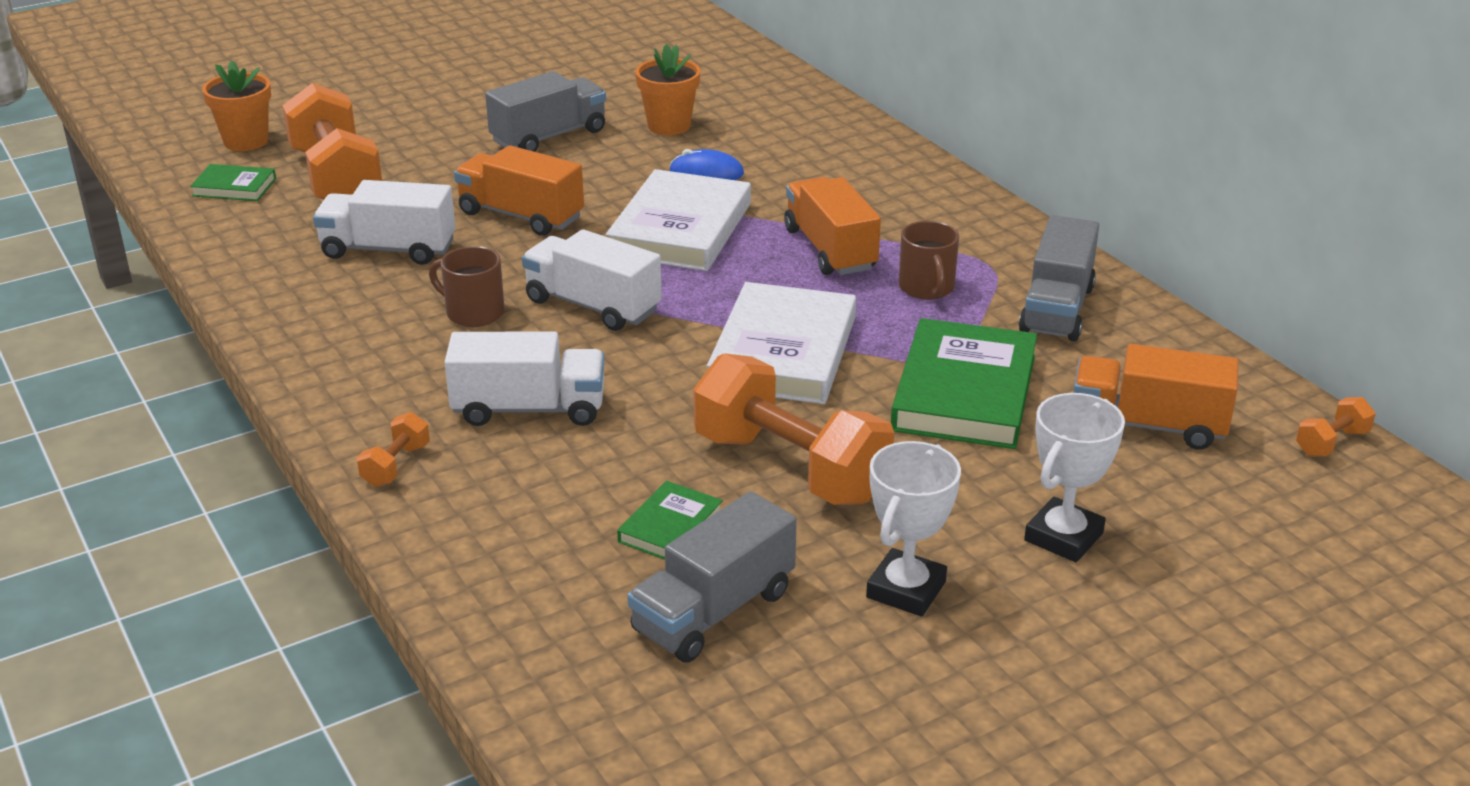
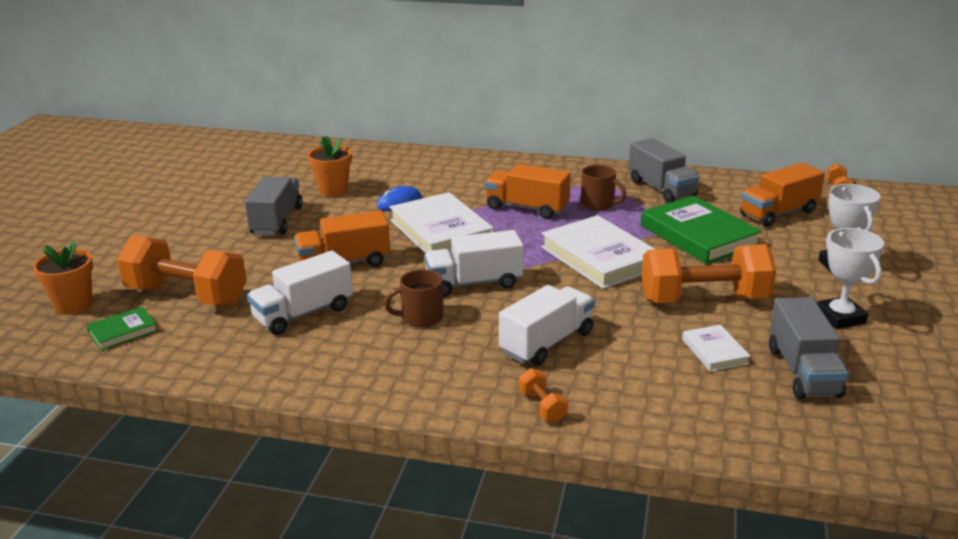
camera: 45 degrees left, 5 degrees down
(670, 527) = (714, 351): green book -> white book

